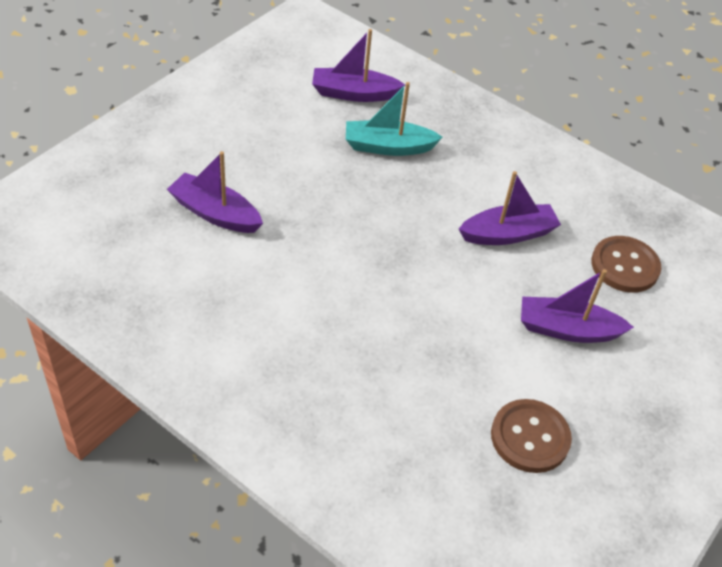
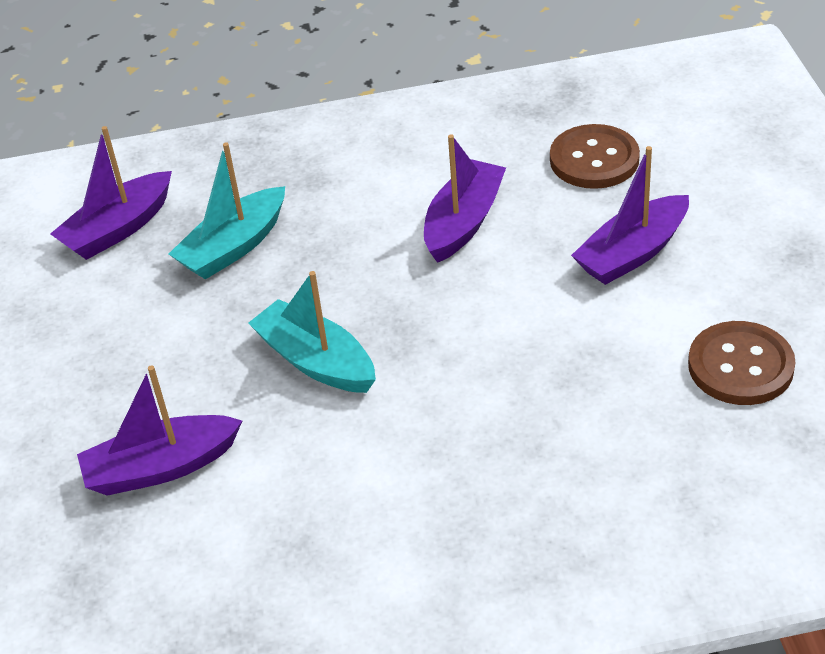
camera: 40 degrees left, 5 degrees down
(342, 232) = (316, 361): none -> turquoise boat

